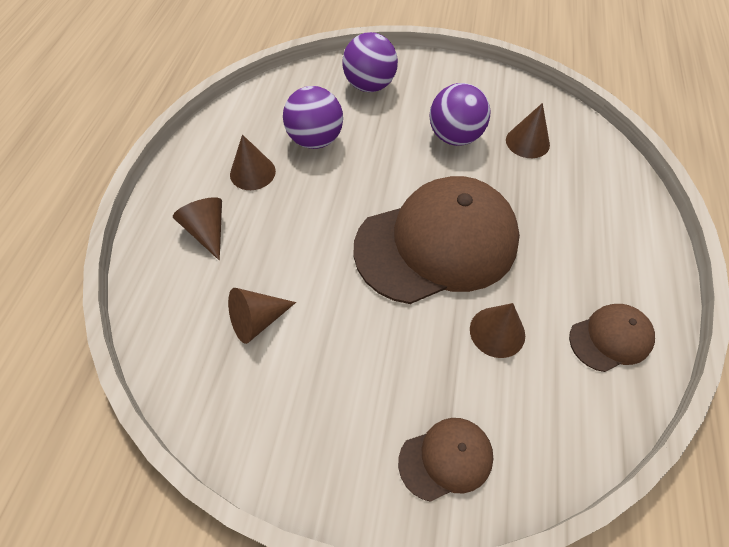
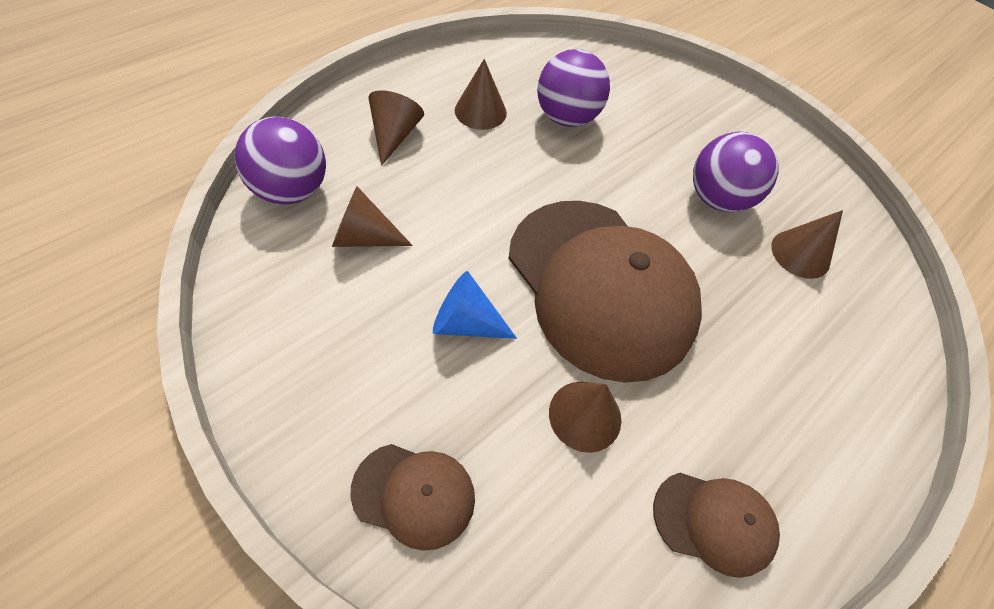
camera: 30 degrees right, 0 degrees up
(369, 85) = (667, 101): purple ball -> purple ball (292, 190)
(378, 328) = (466, 322): none -> blue cone
(437, 243) = (600, 286): brown cap -> brown cap turned 45 degrees clockwise

